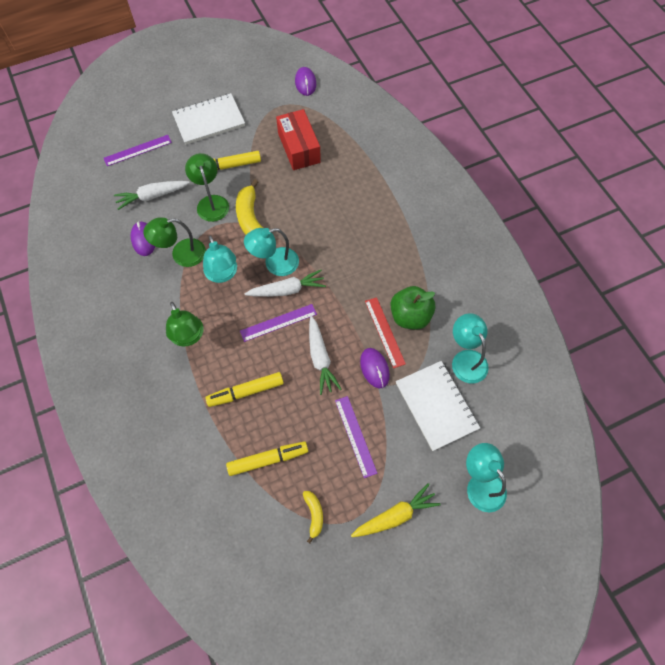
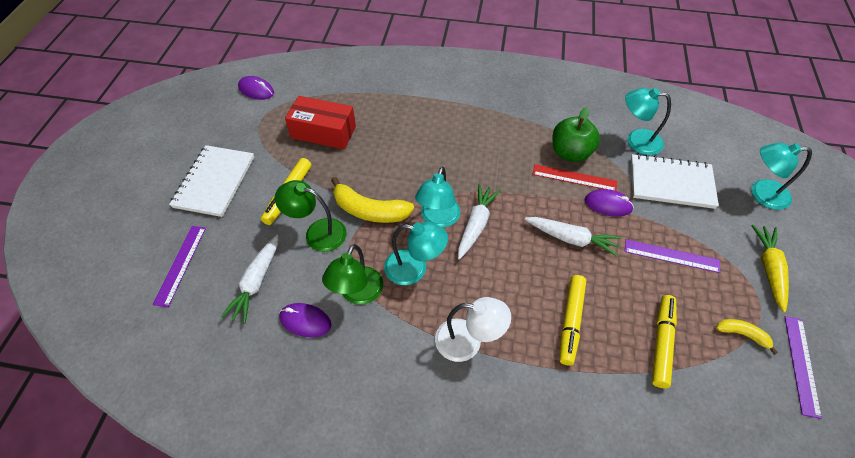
camera: 55 degrees left, 10 degrees down
(188, 337) = (468, 341): green lamp -> white lamp
(278, 322) = (508, 251): purple ruler -> purple ruler (801, 364)

